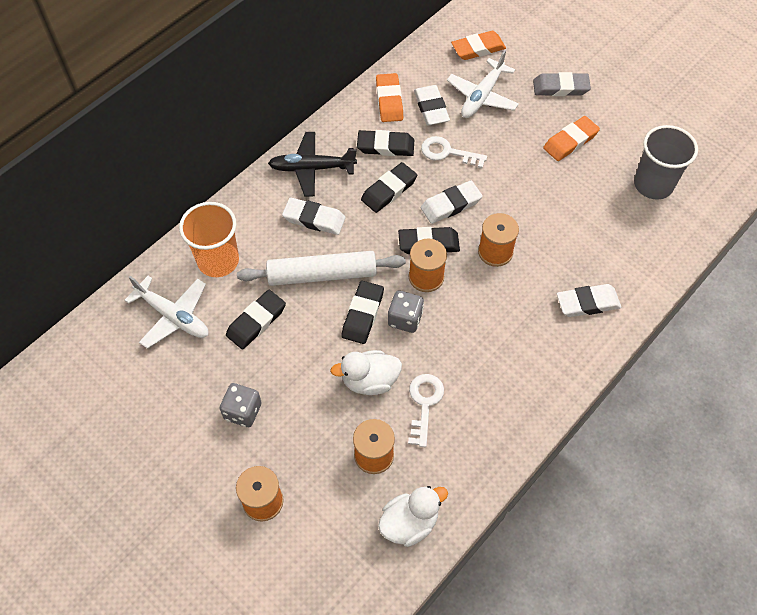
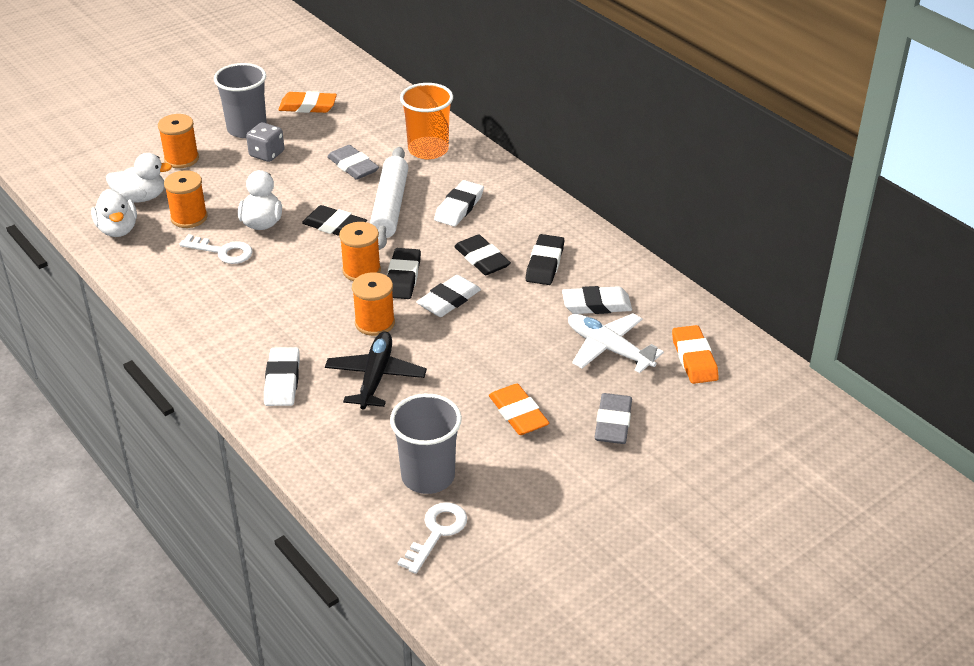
camera: 100 degrees right, 20 degrees down
(173, 316) = (377, 124): white plane -> none
(192, 448) = (247, 129): none -> grey cup
(256, 321) = (353, 166): black eraser -> grey eraser
(312, 168) = (525, 211): black plane -> black plane (375, 377)
(346, 520) = (141, 198): none -> white duck
(389, 100) = (614, 274): orange eraser -> orange eraser (308, 106)
(405, 319) = (318, 251): grey dice -> none
(447, 152) = (524, 308): white key -> white key (437, 533)
(451, 205) = (449, 300): white eraser -> white eraser turned 60 degrees clockwise

